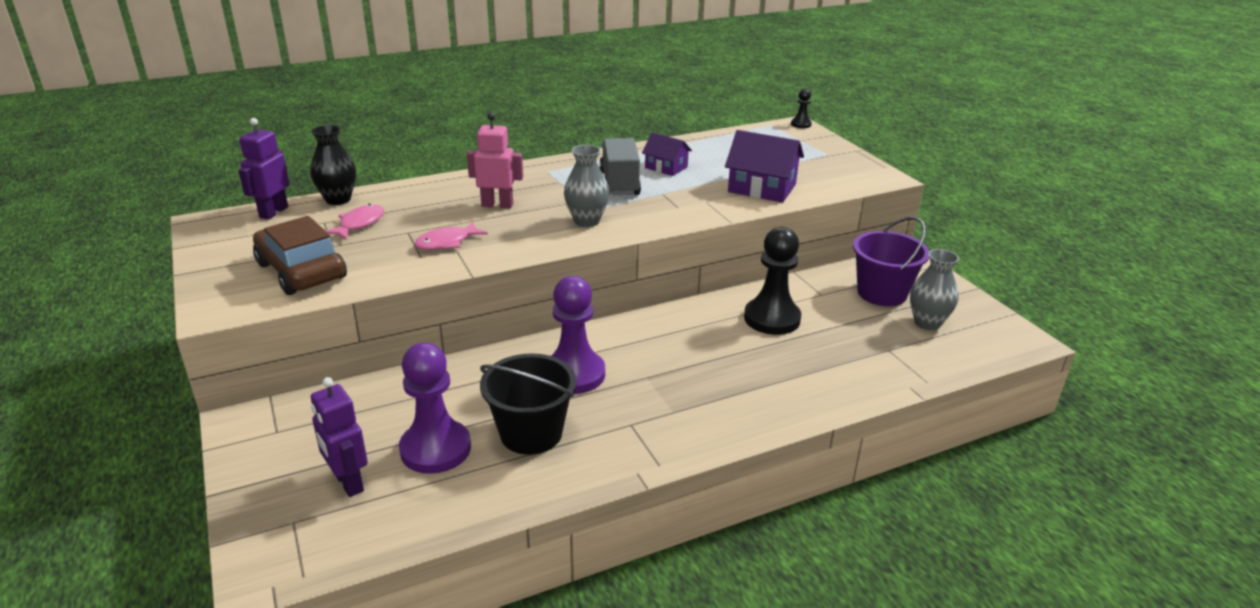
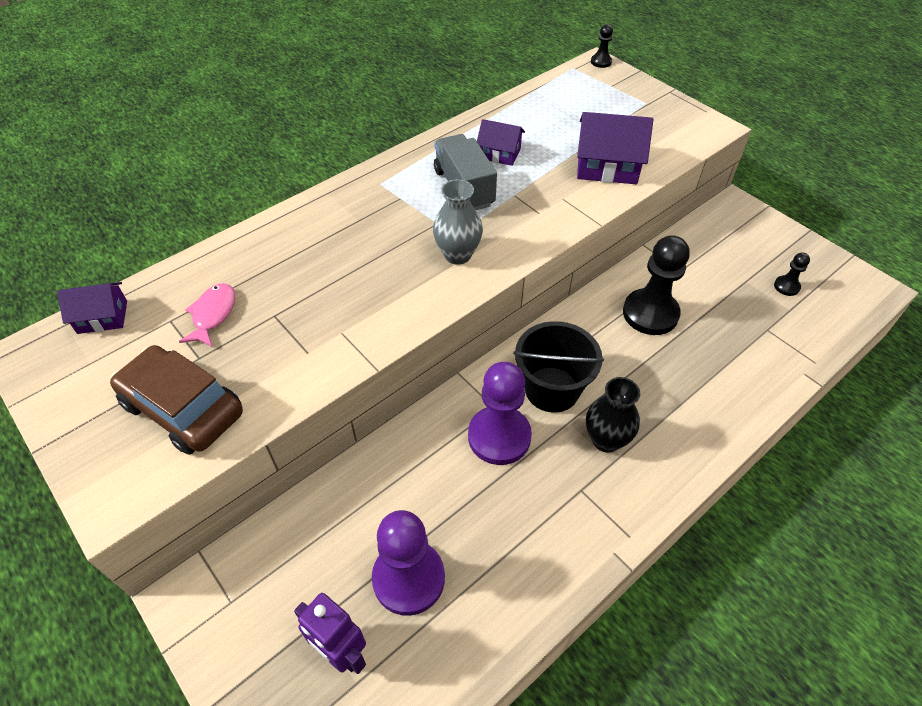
camera: 15 degrees left, 20 degrees up
(273, 212) = (102, 317): purple robot -> purple house
(338, 199) = (169, 279): black vase -> black vase (606, 440)
(447, 243) = (326, 323): pink fish -> none
(497, 205) = (352, 249): pink robot -> none
(531, 433) = (493, 529): black bucket -> black bucket (552, 389)
(882, 293) = (732, 256): purple bucket -> none
(927, 323) = (786, 286): grey vase -> black pawn

